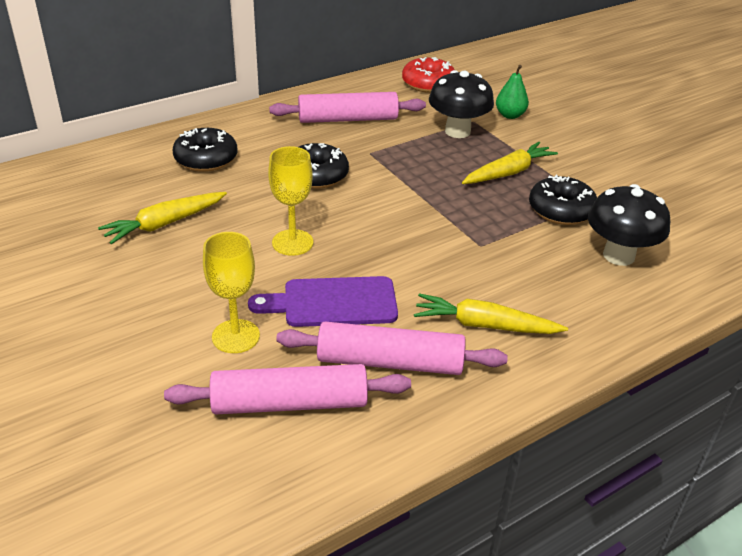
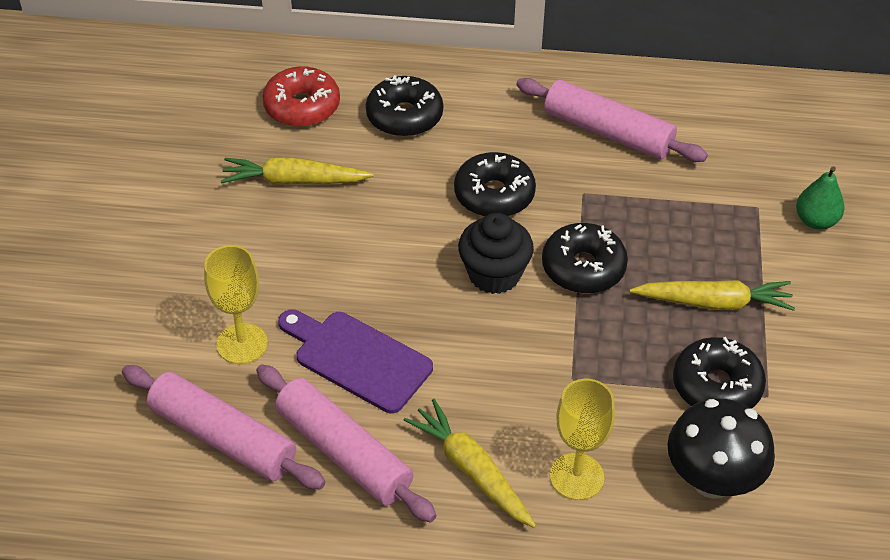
camera: 40 degrees right, 10 degrees up
(292, 242) = (388, 268): yellow goblet -> yellow goblet (576, 476)
(367, 215) = (494, 274): none -> black cupcake
(416, 188) = (583, 268): none -> black donut
(428, 83) = (765, 122): red donut -> red donut (302, 107)
(457, 131) = (719, 213): black mushroom -> none

